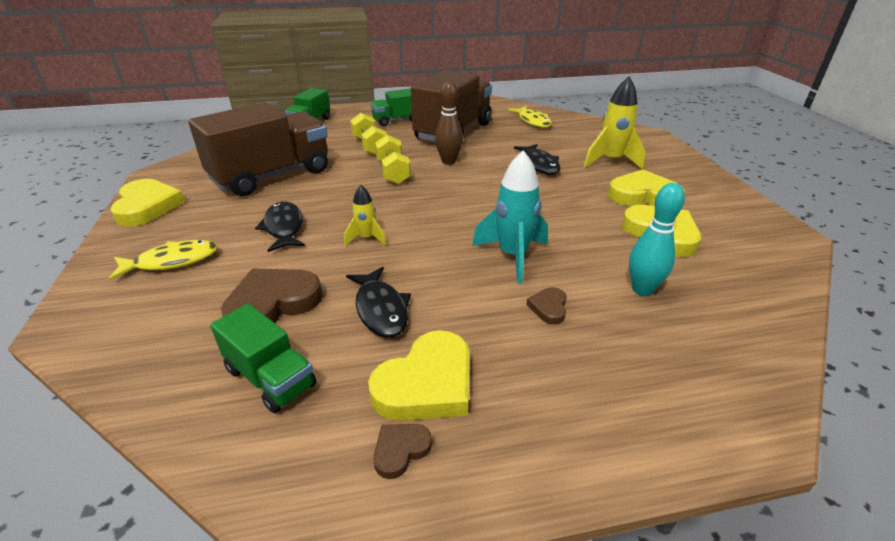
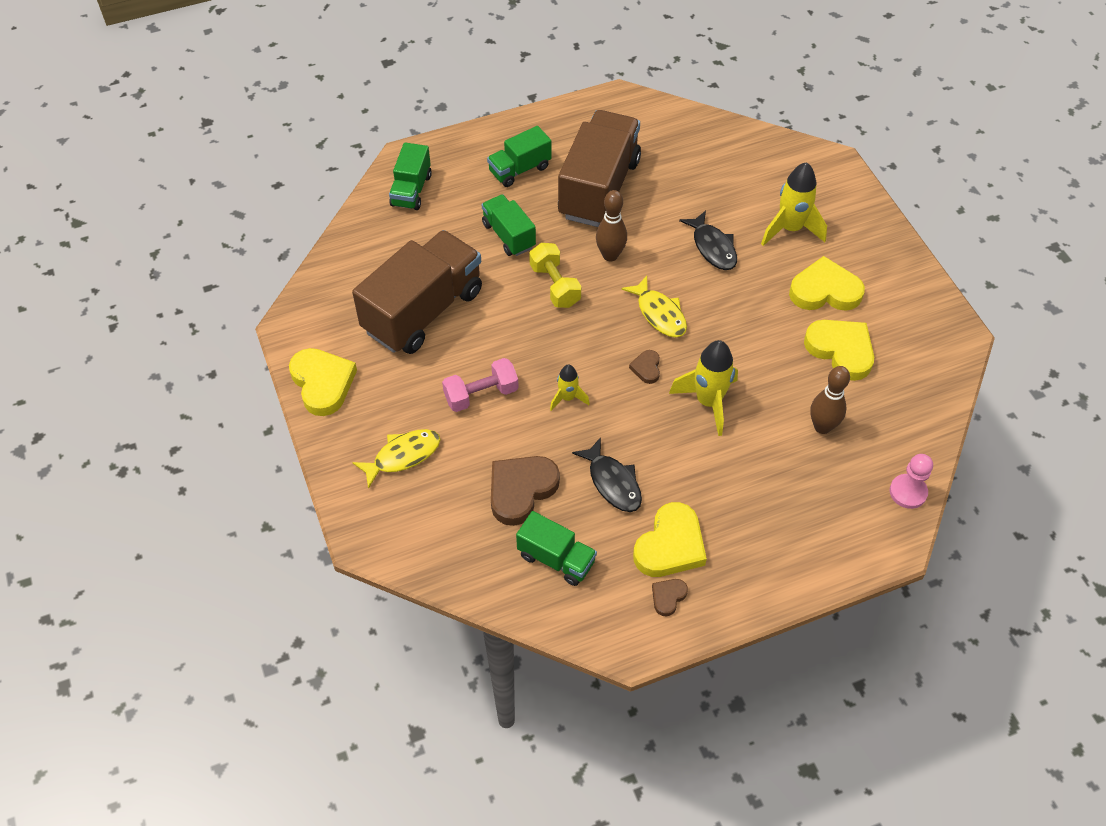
camera: 10 degrees left, 20 degrees up
(284, 227) = (481, 394): black fish -> pink dumbbell
(370, 146) = (508, 235): yellow dumbbell -> green truck
(512, 256) = (708, 402): turquoise rocket -> yellow rocket
(532, 121) = (691, 149): yellow fish -> yellow fish (659, 314)
(549, 308) = (747, 459): brown heart -> brown heart (646, 368)
(642, 289) = (822, 427): turquoise bowling pin -> brown bowling pin
(764, 367) = (908, 492): none -> pink pawn

